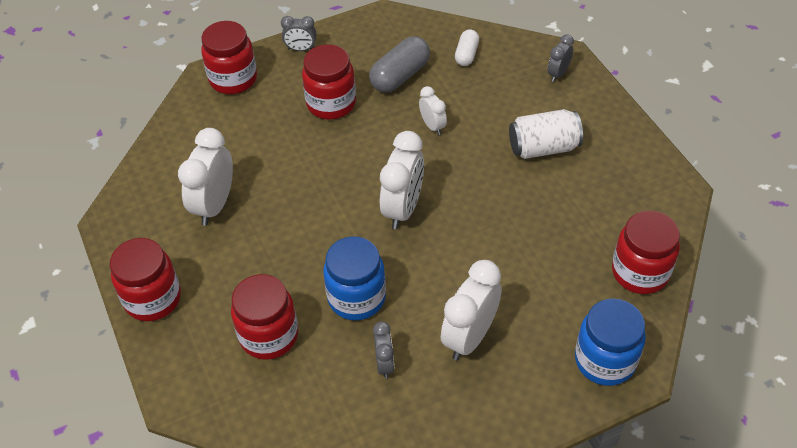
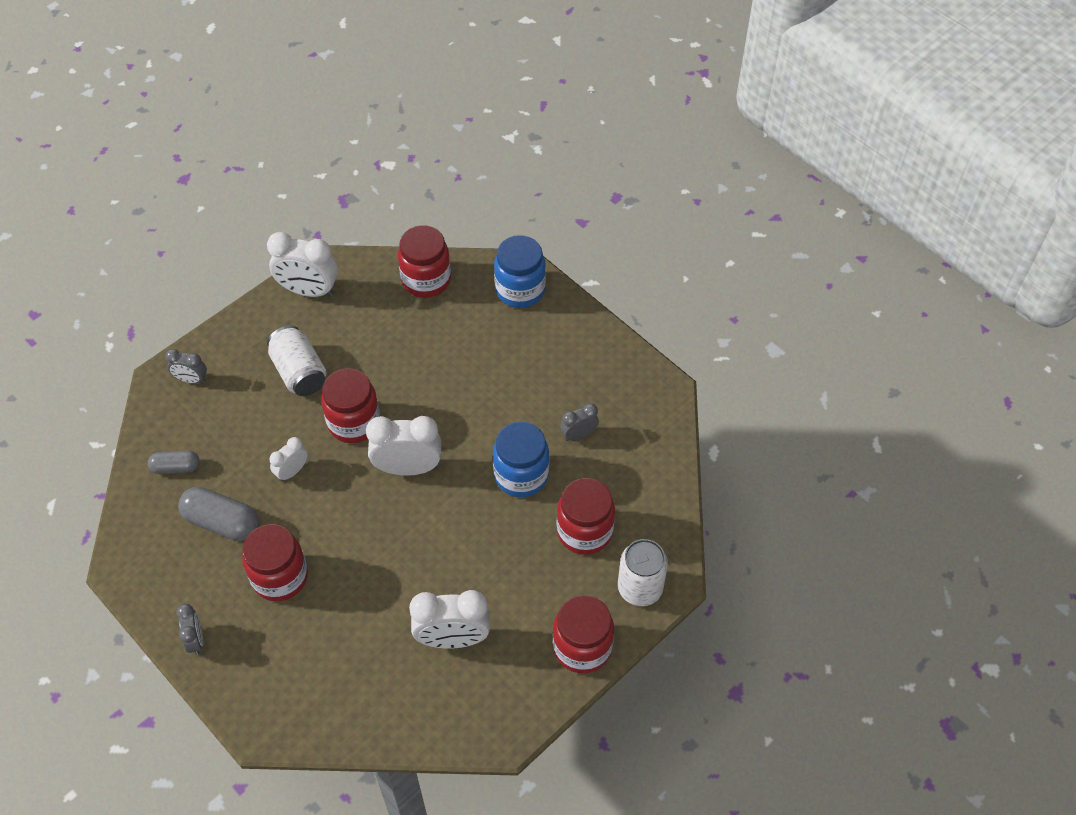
camera: 110 degrees left, 5 degrees up
(184, 366) = (640, 588): none -> white can
(233, 79) = (262, 696): red jar -> red jar (354, 422)
(466, 54) = (176, 467): white capsule -> grey capsule
(469, 337) = (531, 382): white clock -> white clock (309, 291)

